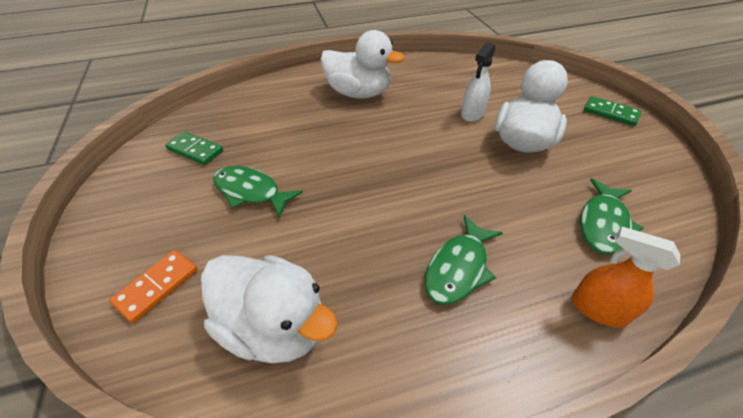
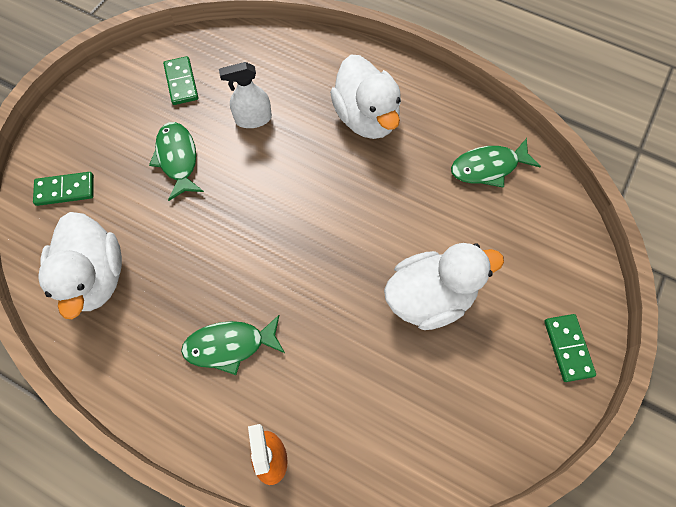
camera: 45 degrees right, 20 degrees up
(157, 286) = (65, 190): orange domino -> green domino
(472, 114) = (432, 229): white spray bottle -> white spray bottle (253, 119)
(603, 224) = (372, 420): green fish -> green fish (488, 167)

